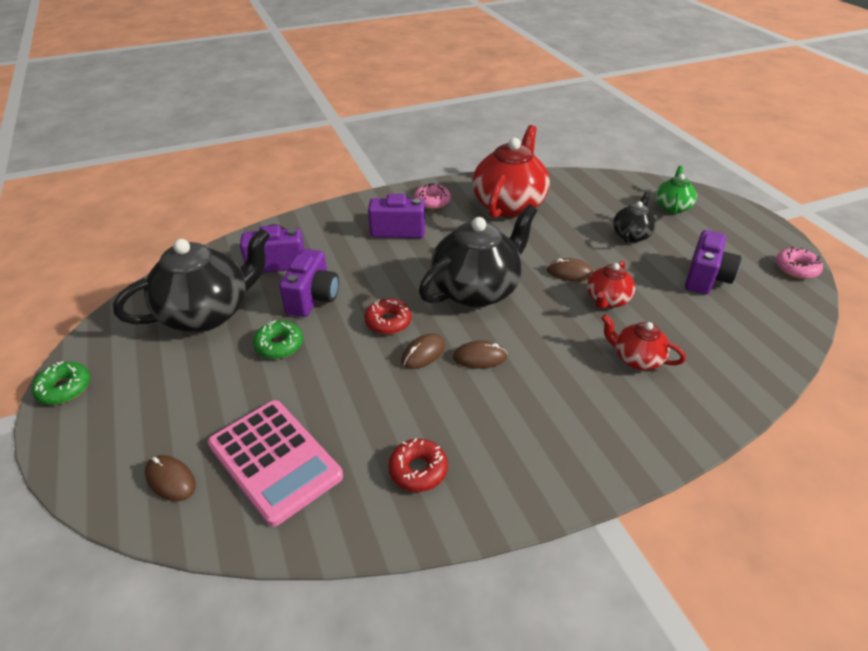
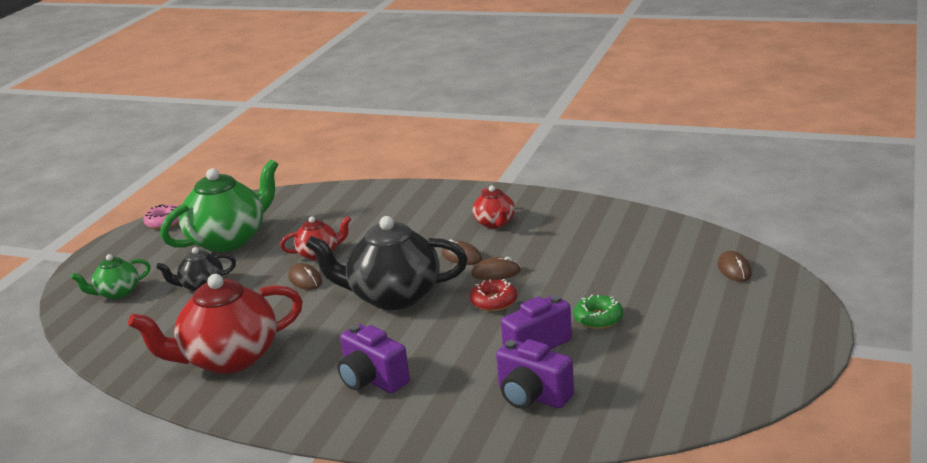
camera: 135 degrees left, 15 degrees down
(64, 388) = (805, 354): green donut -> none
(207, 313) = (642, 371): black teapot -> none
(275, 460) = (658, 255): pink calculator -> none
(418, 470) = (574, 224): red donut -> none
(432, 201) = (288, 398): pink donut -> none
(636, 359) = (369, 221): red teapot -> red teapot (495, 223)
(705, 278) = (229, 240): purple camera -> green teapot

